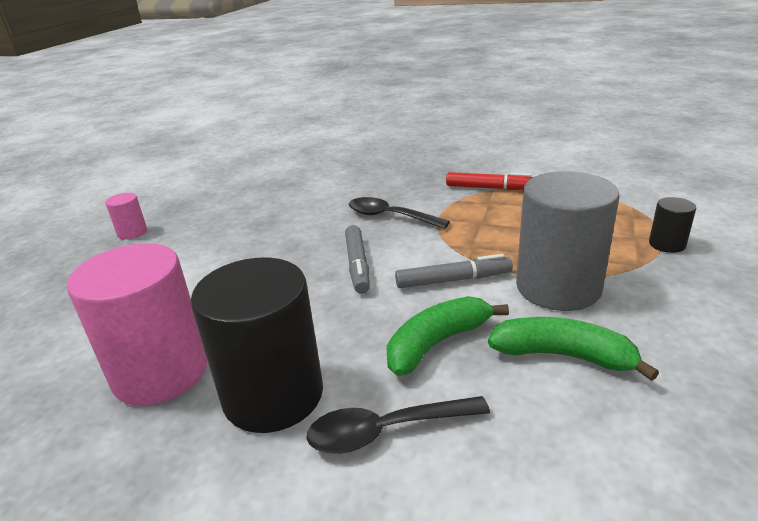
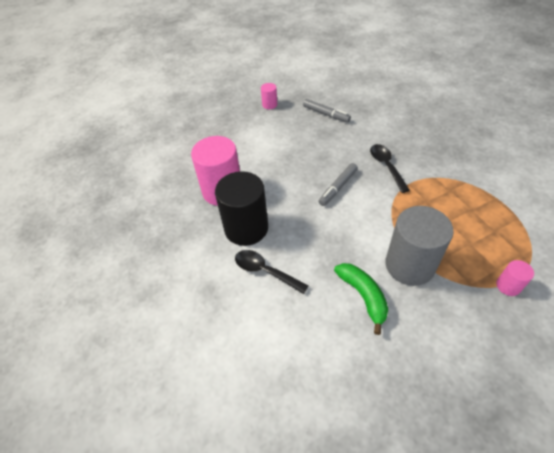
camera: 45 degrees right, 20 degrees up
(437, 343) = (322, 251): green banana -> none
(453, 280) = (368, 226): grey marker -> grey marker (326, 114)
(490, 188) = (465, 180): red marker -> none
(667, 244) = (508, 286): black cylinder -> pink cylinder

